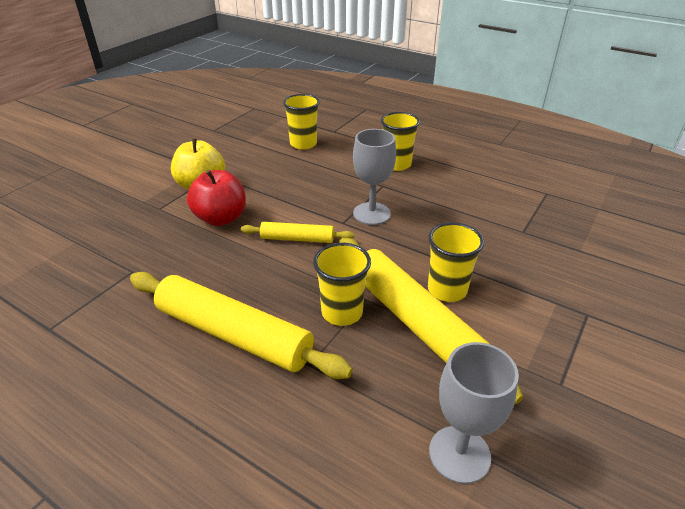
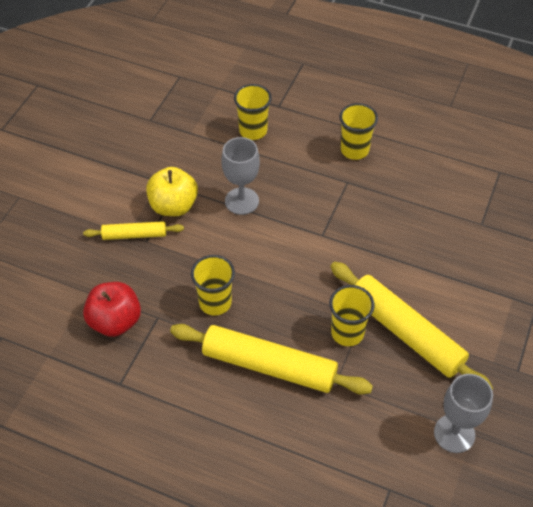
camera: 10 degrees left, 15 degrees up
(221, 218) = (209, 245): red apple -> red apple (115, 321)
(297, 239) = (287, 261): yellow rolling pin -> yellow rolling pin (134, 235)
(371, 214) = (345, 220): grey goblet -> grey goblet (241, 201)
(447, 290) = (426, 298): yellow cup -> yellow cup (215, 302)

